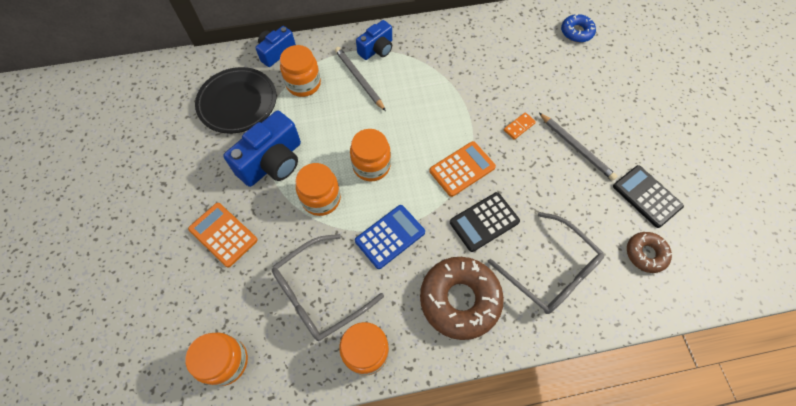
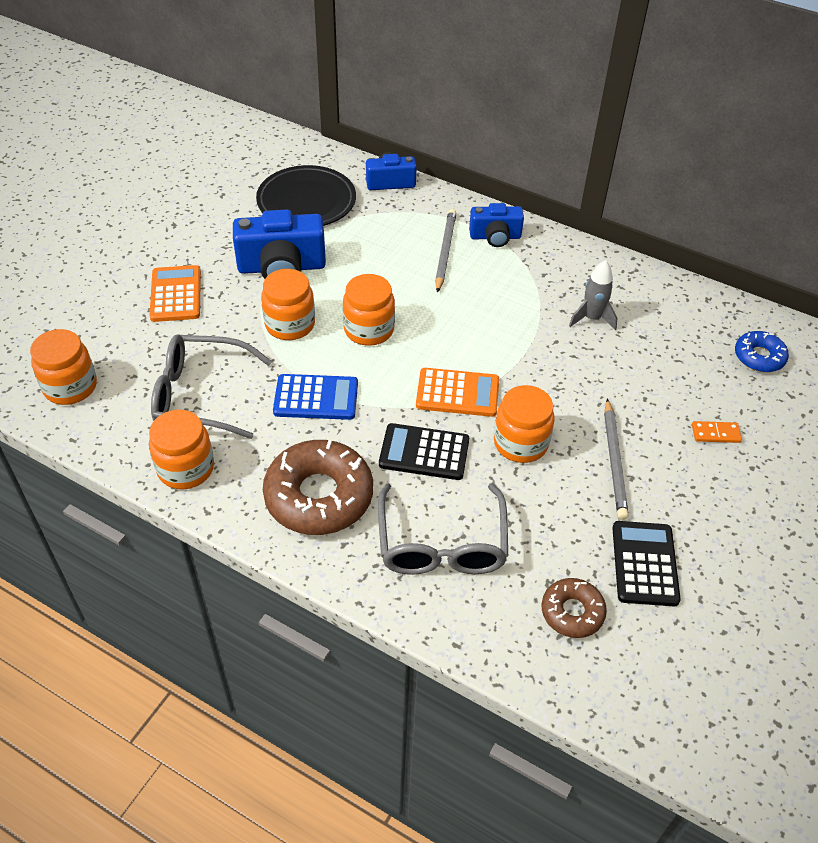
camera: 40 degrees right, 15 degrees down
(303, 84) = (385, 223): orange jar -> orange jar (520, 443)
(480, 67) = (592, 318): none -> grey rocket
(519, 127) = (569, 399): orange domino -> orange domino (715, 433)

